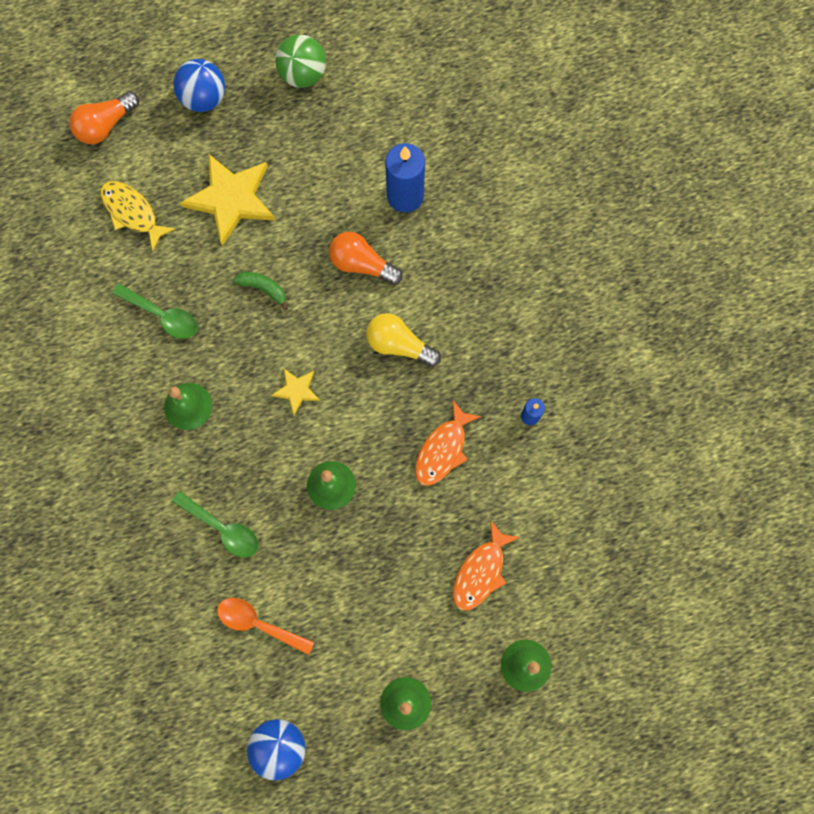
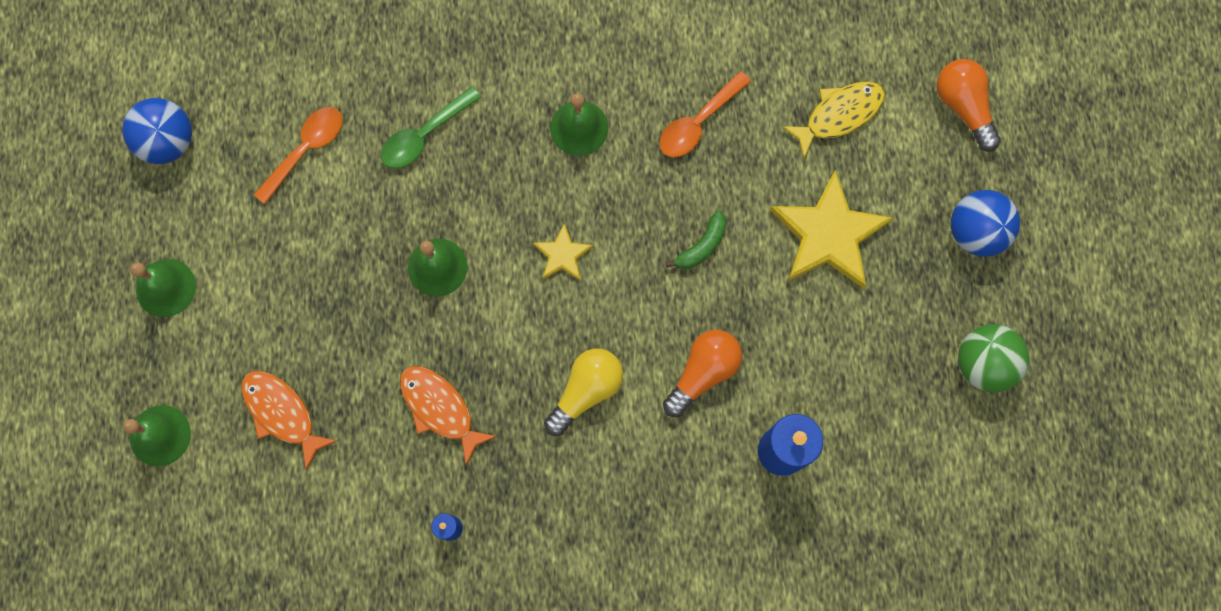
camera: 105 degrees right, 0 degrees up
(162, 315) = (698, 122): green spoon -> orange spoon

